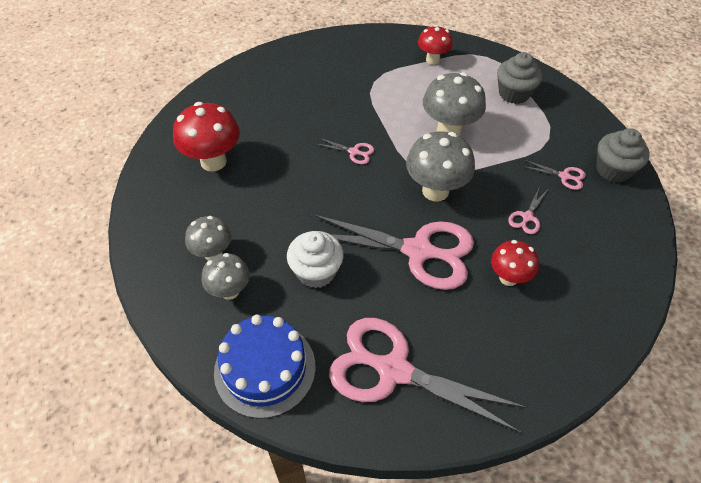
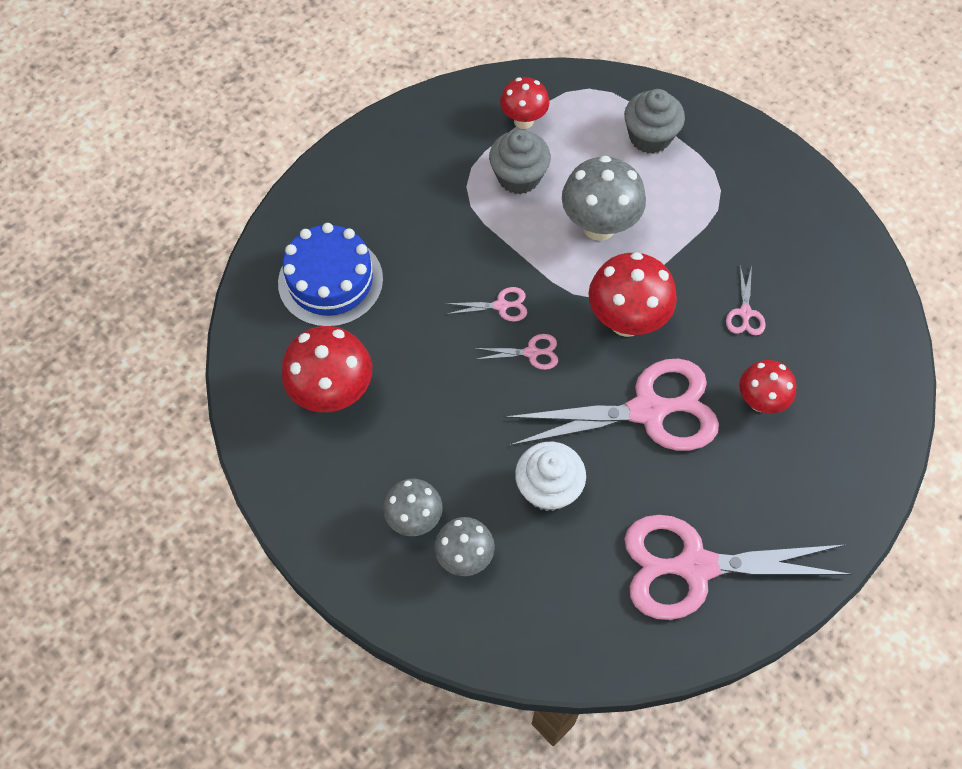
camera: 25 degrees left, 10 degrees up
(265, 368) = (560, 629): blue cake -> blue cake (330, 281)
(435, 191) = (626, 321): grey mushroom -> red mushroom
(564, 176) = (761, 239): pink scissors -> pink scissors (532, 353)
(613, 170) = (810, 207): grey cupcake -> grey cupcake (518, 177)

